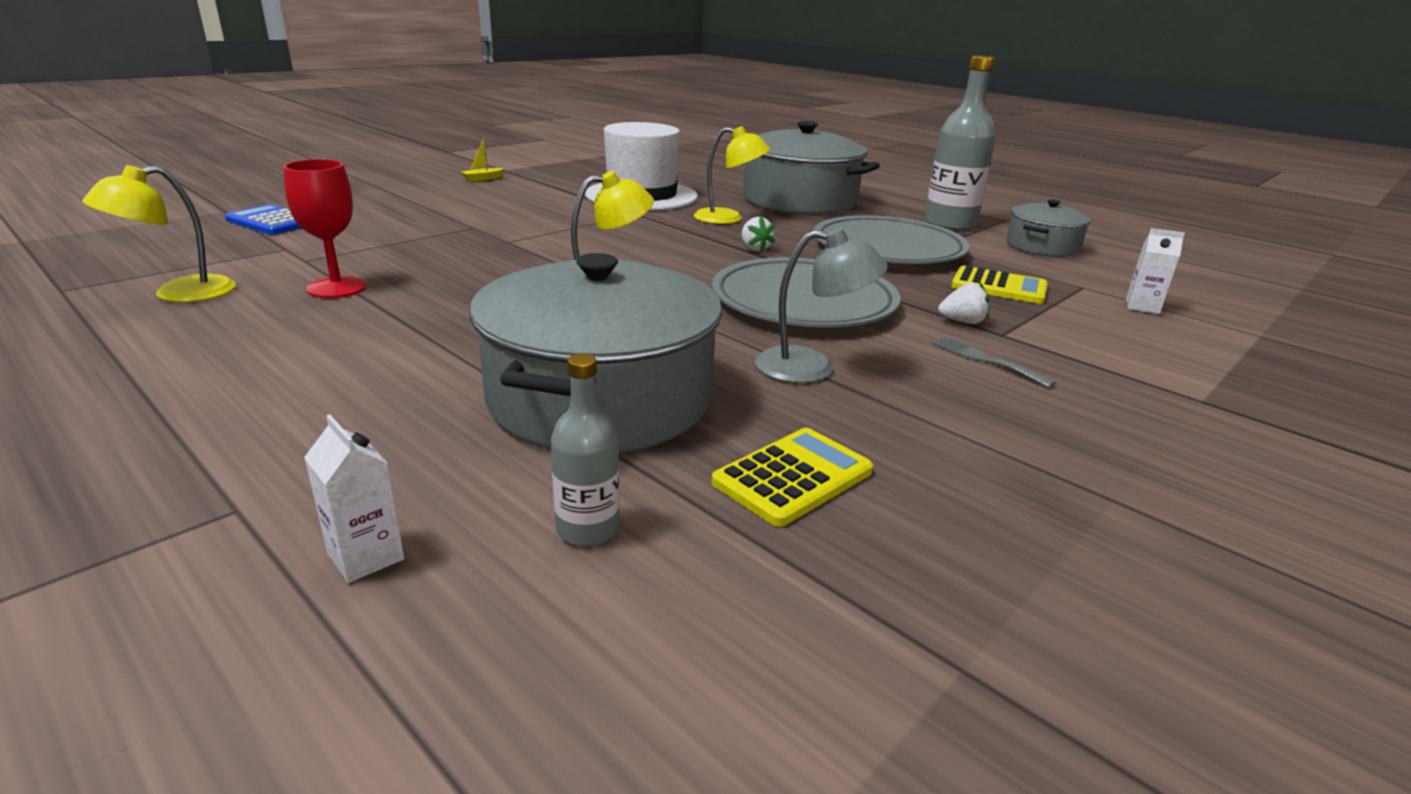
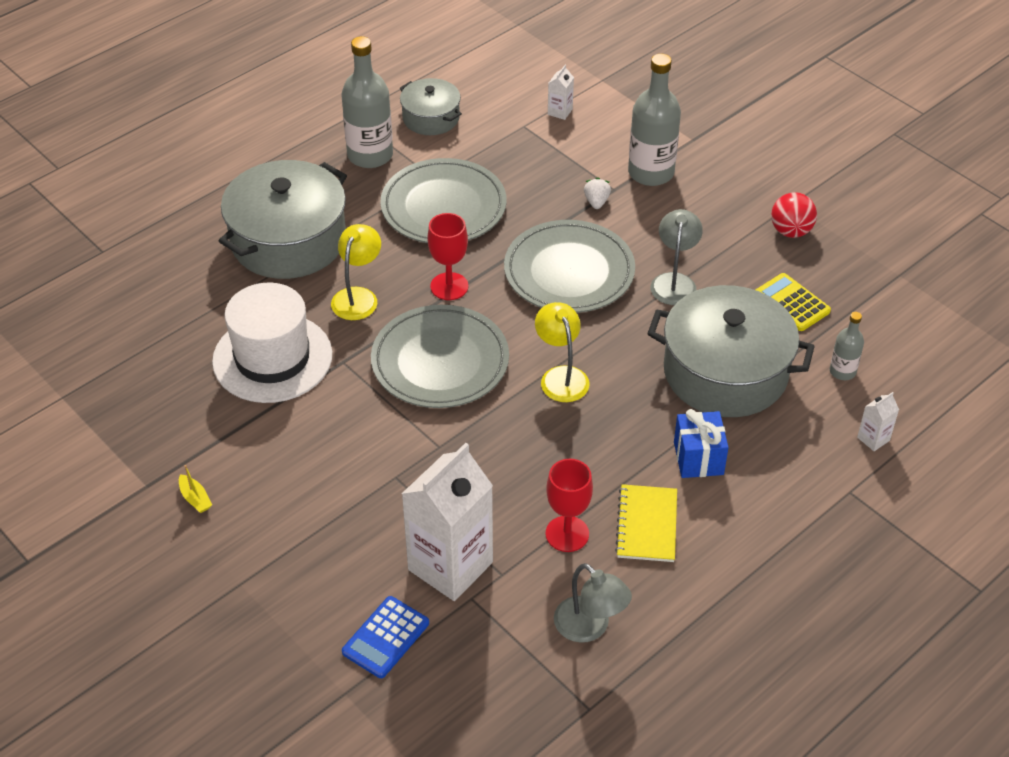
camera: 85 degrees left, 20 degrees up
(179, 294) = (589, 627): yellow lamp -> grey lamp
(313, 329) = (647, 525): none -> yellow notebook
(337, 242) = (450, 566): none -> white carton
(416, 367) = (698, 458): none -> blue gift
(634, 243) = (440, 362): none -> grey plate
(755, 249) = (449, 286): white strawberry -> red goblet
(985, 360) = (654, 206): grey fork -> none
(999, 287) = (528, 168): yellow calculator -> none
(1020, 492) = (791, 231): none -> red ball
(1069, 361) = (651, 172): none -> grey bottle

